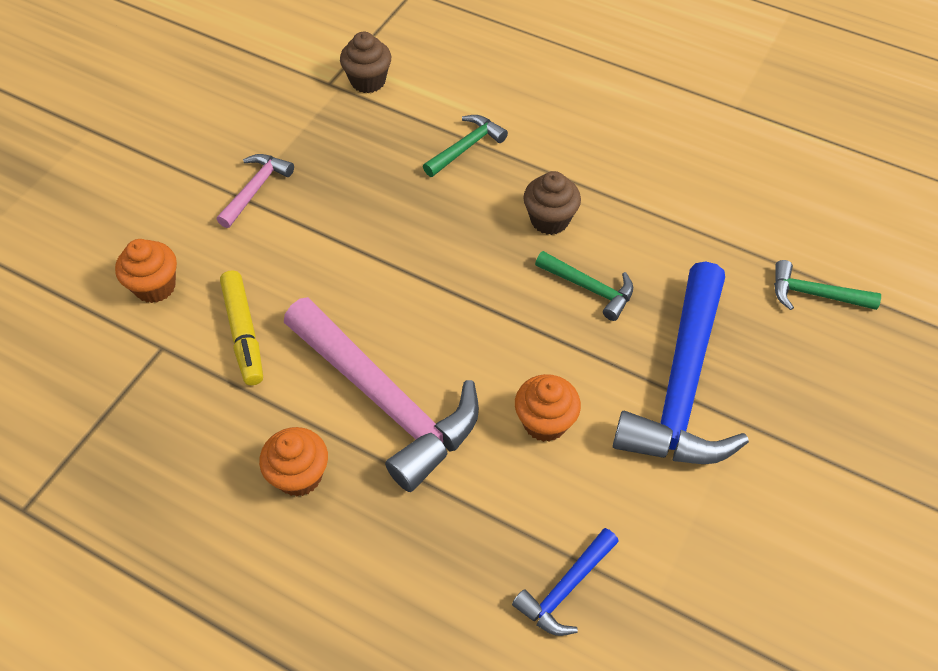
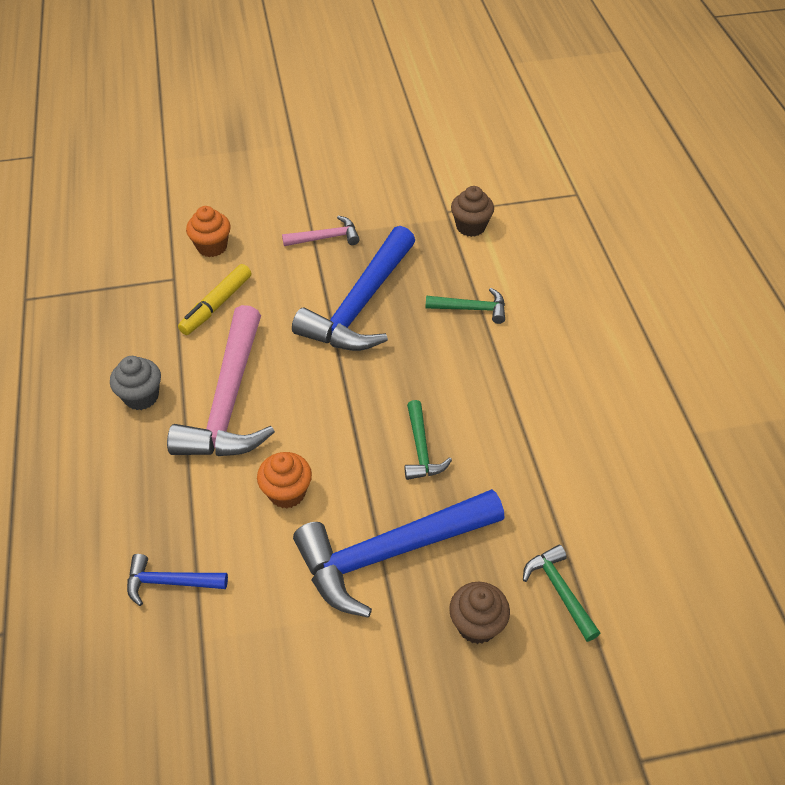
camera: 50 degrees right, 5 degrees down
(299, 475) = (141, 397): orange cupcake -> grey cupcake
(373, 220) = (360, 305): none -> blue hammer
(549, 220) = (457, 391): brown cupcake -> brown cupcake (477, 625)

